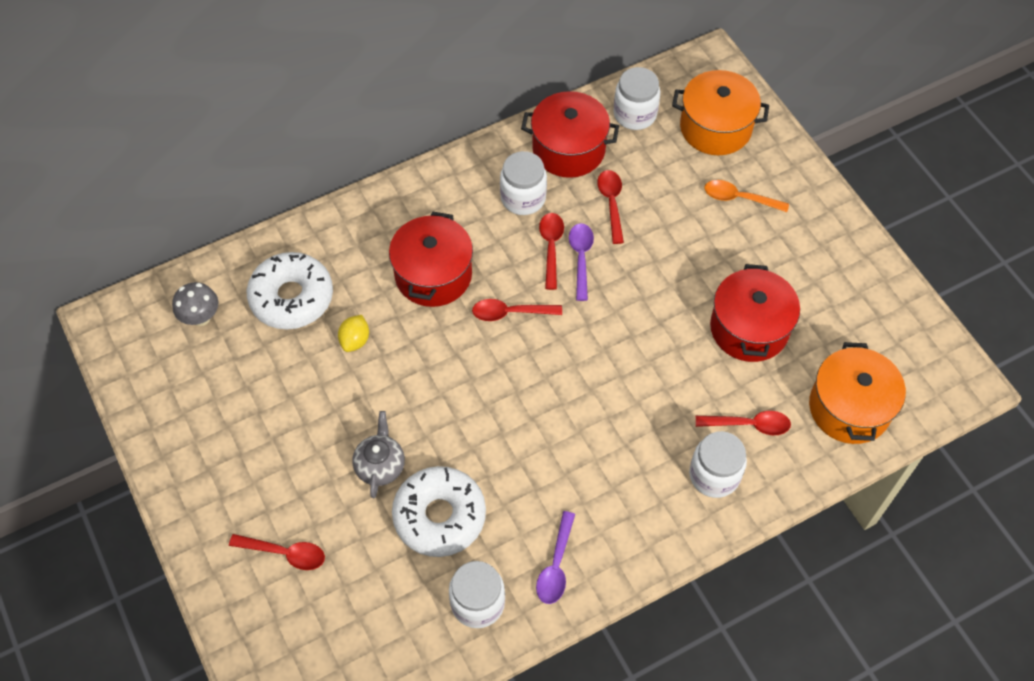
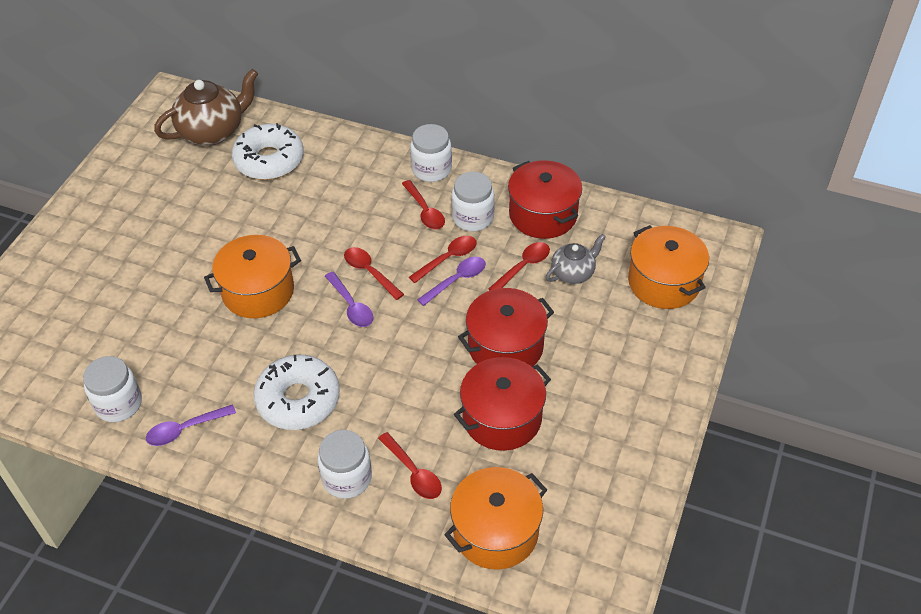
camera: 50 degrees right, 10 degrees down
(201, 317) = (213, 131): grey mushroom -> brown teapot
(285, 553) = (75, 281): red spoon -> red spoon (425, 211)
(355, 340) = (267, 210): yellow lemon -> none
(380, 466) = (182, 284): grey teapot -> grey teapot (573, 273)
(433, 275) = (358, 214): red pot -> red pot (505, 346)
(439, 516) = (170, 340): white donut -> white donut (298, 400)
(449, 410) = (258, 291): none -> orange pot
(536, 351) = (351, 306): none -> purple spoon
(635, 114) = (618, 230): white jar -> white jar (431, 169)
(739, 198) = (615, 337): orange spoon -> none

